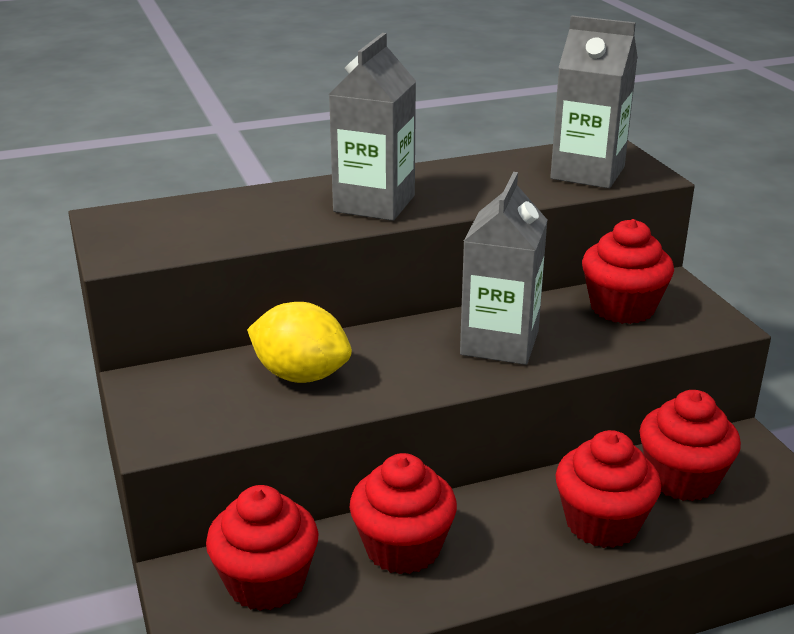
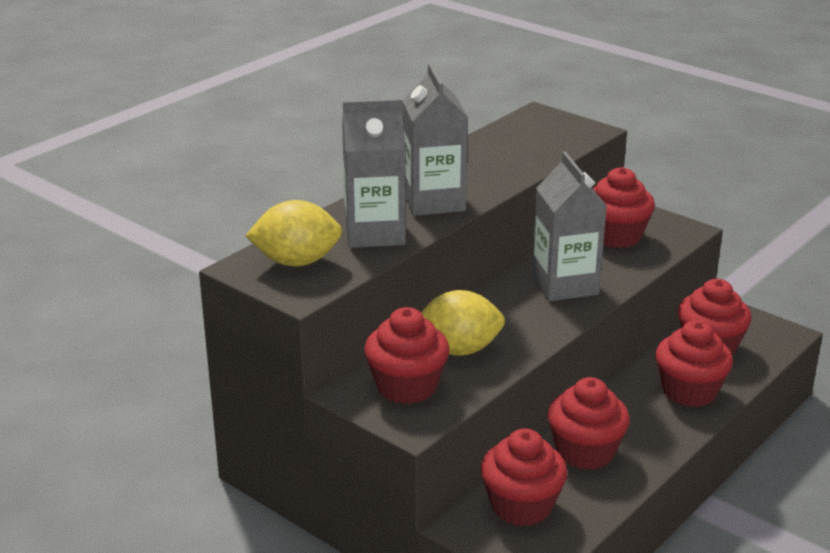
camera: 30 degrees left, 0 degrees up
(160, 225) = (296, 262): none -> yellow lemon
(202, 396) = (407, 386): none -> red cupcake
(587, 173) = (550, 139): grey carton -> grey carton (374, 233)

